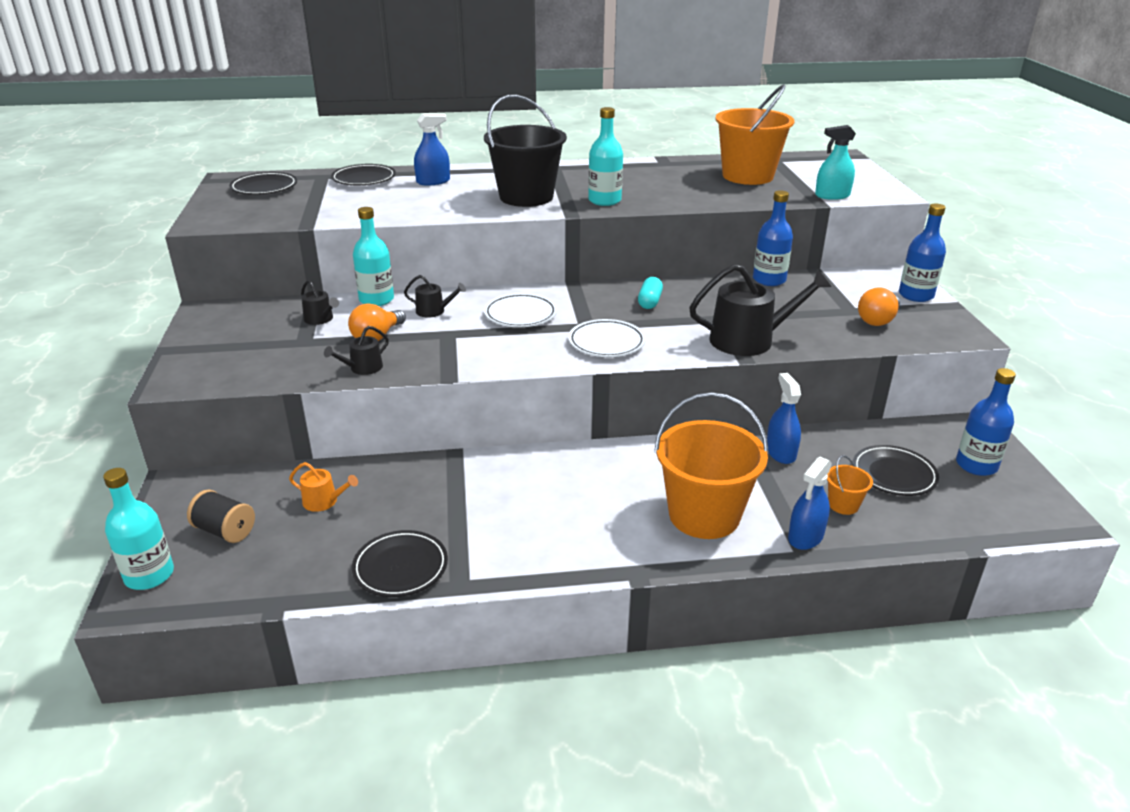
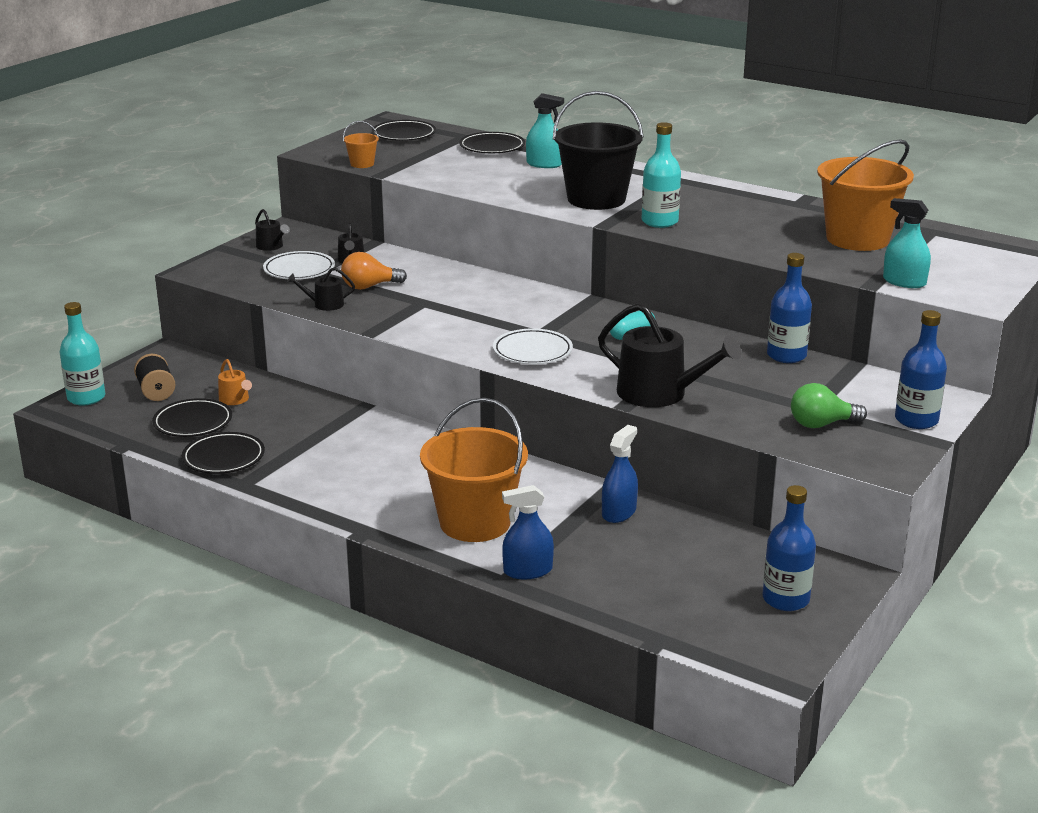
camera: 40 degrees right, 5 degrees down
(376, 299) = (414, 259): turquoise bottle -> none
(433, 181) = (544, 164): blue spray bottle -> turquoise spray bottle
(434, 311) = (441, 282): black watering can -> black watering can (271, 246)
(520, 315) = (503, 307): white plate -> white plate (299, 270)
(843, 505) = (600, 567): orange bucket -> orange bucket (362, 164)
(877, 320) = (821, 424): orange light bulb -> green light bulb
(893, 474) = (689, 570): black plate -> black plate (193, 422)

